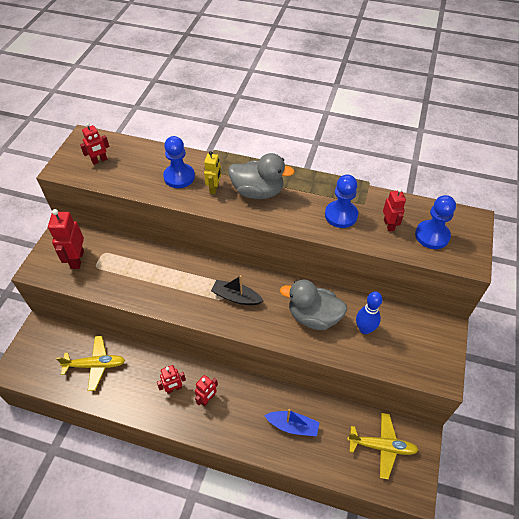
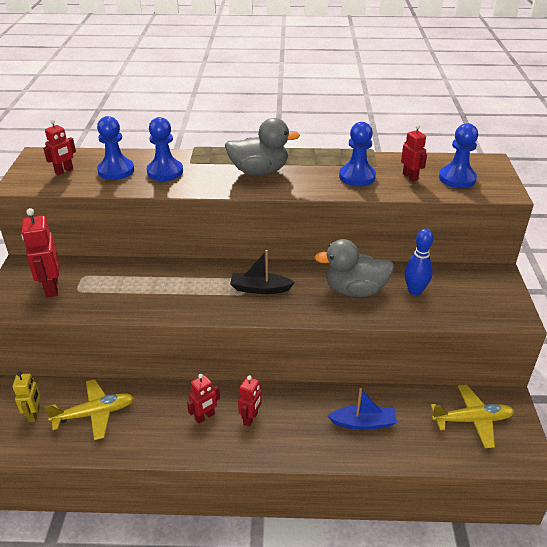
camera: 15 degrees left, 15 degrees down
(140, 168) = (116, 171): none -> blue pawn
(214, 188) = (209, 175): yellow robot -> yellow robot (34, 414)

